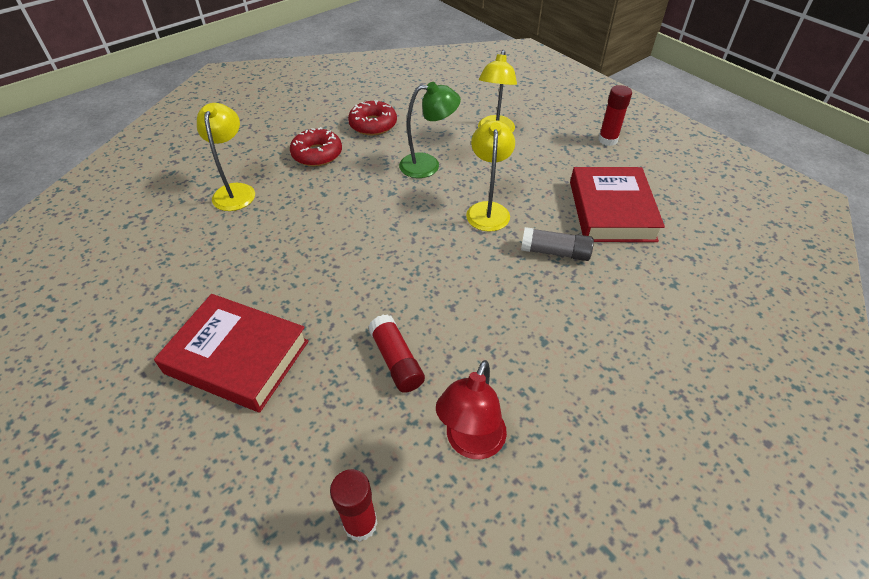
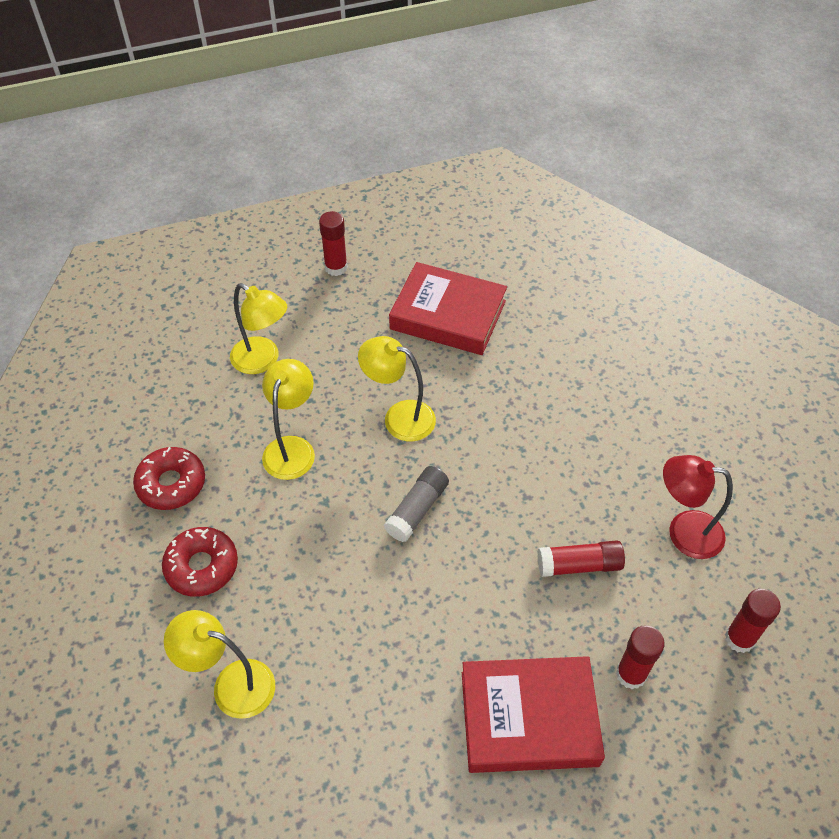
camera: 70 degrees left, 5 degrees up
(237, 357) = (529, 718): red book -> red book turned 45 degrees clockwise
(295, 426) = (631, 674): none -> red glue stick
(428, 165) = (292, 448): green lamp -> yellow lamp
(471, 443) = (683, 532): red lamp -> red lamp turned 150 degrees clockwise
(555, 252) = (486, 384): grey glue stick -> grey glue stick (417, 510)

